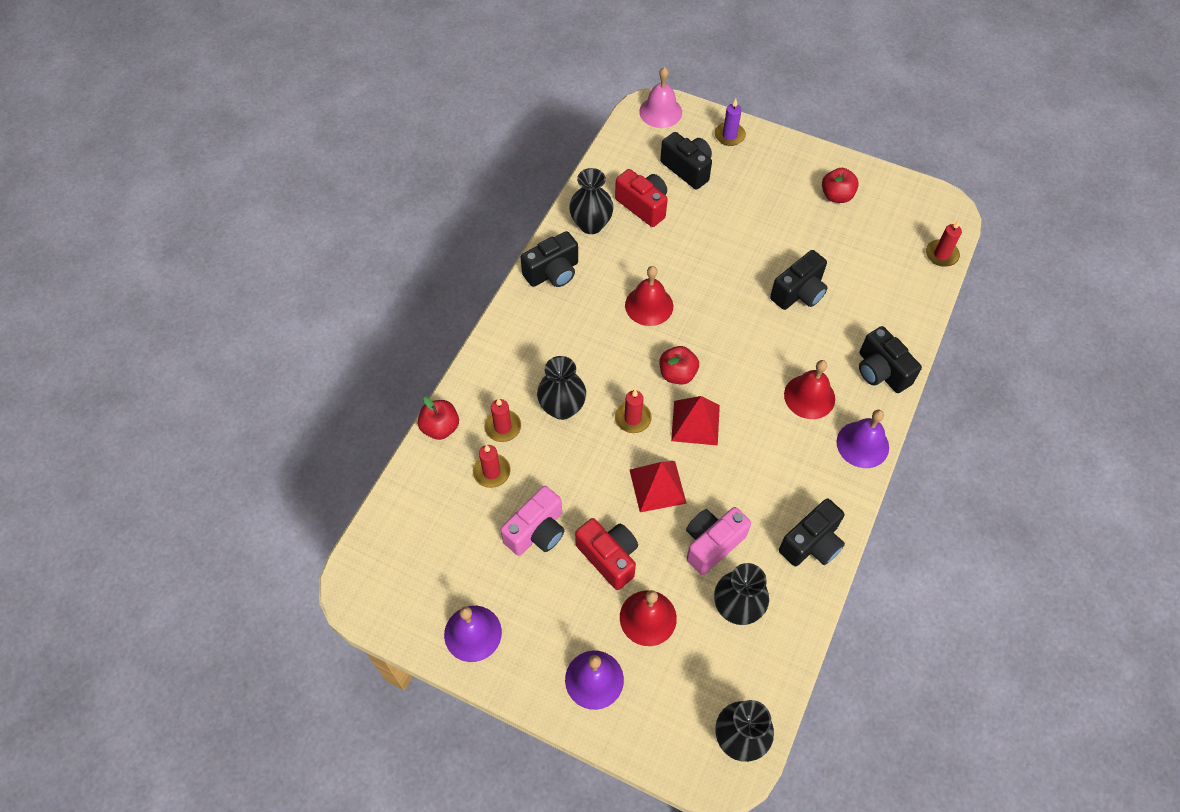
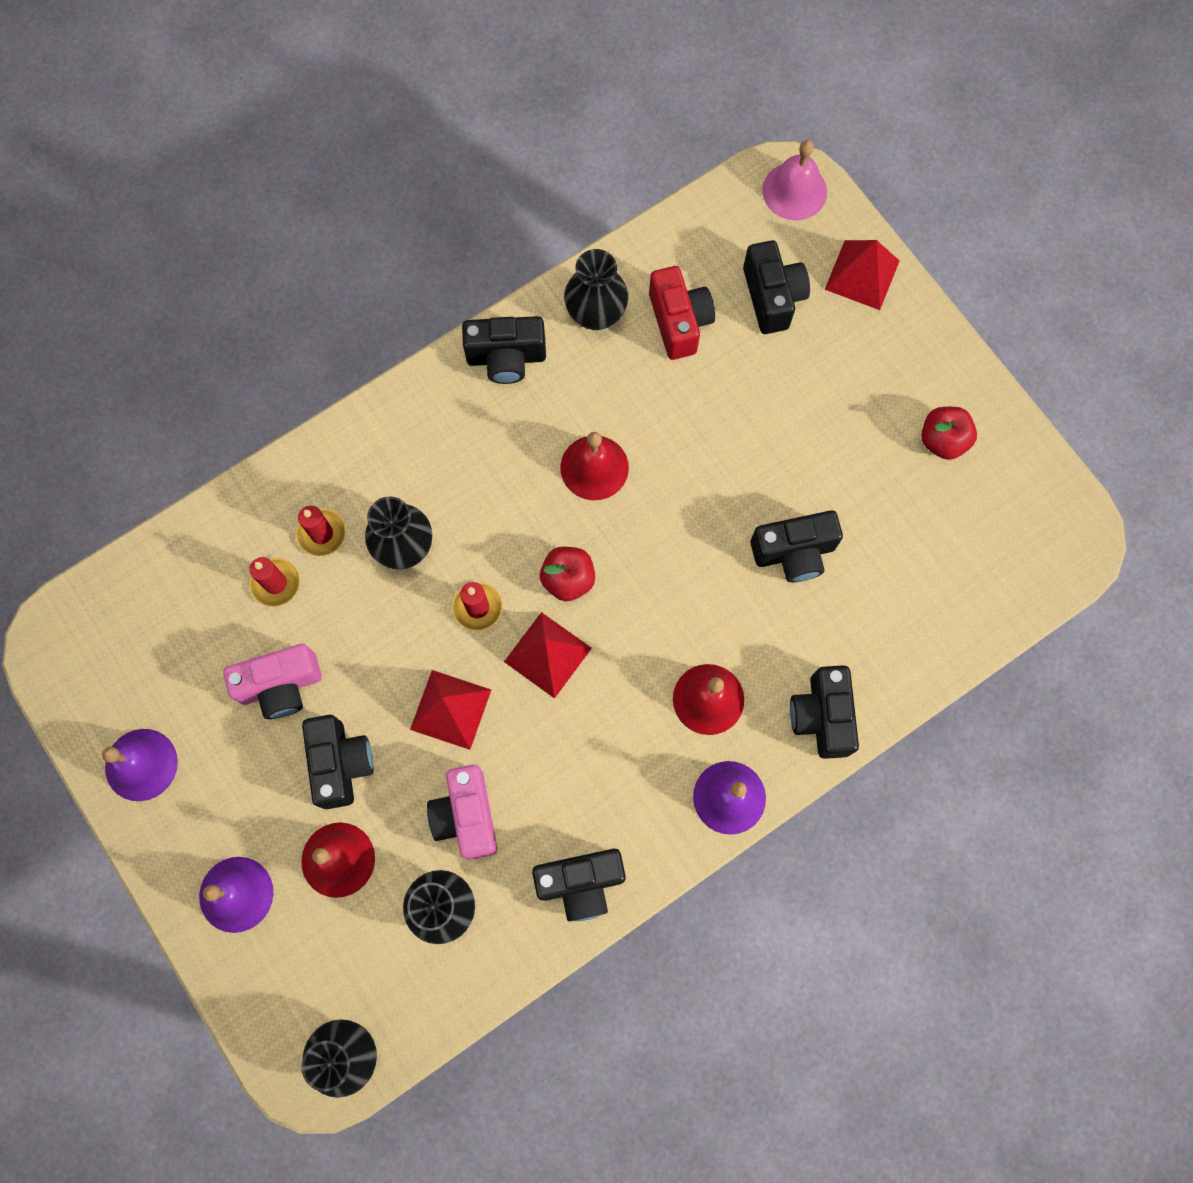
camera: 30 degrees right, 15 degrees up
(440, 427) = (252, 494): red apple -> none
(609, 557) = (341, 763): red camera -> black camera
(712, 544) = (466, 816): pink camera -> pink camera turned 90 degrees counterclockwise
(729, 135) = (862, 275): purple candle -> red pyramid
(941, 255) = (1021, 600): red candle -> none

